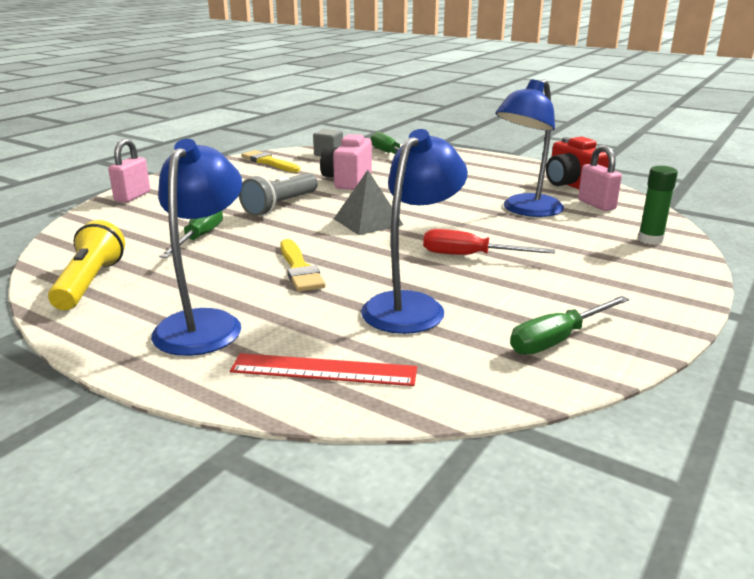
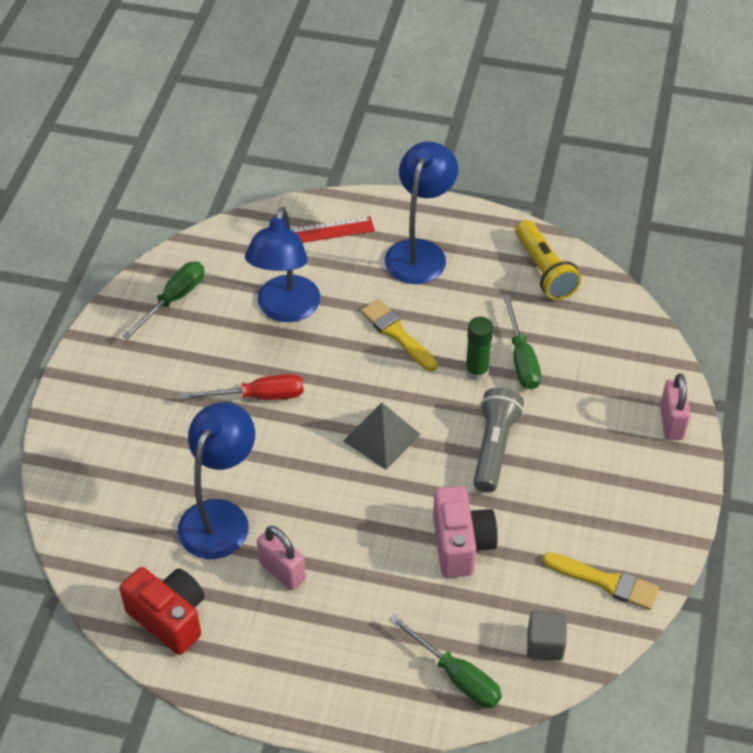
camera: 160 degrees right, 25 degrees up
(205, 323) = (419, 252): blue lamp -> blue lamp turned 150 degrees counterclockwise
(596, 205) = (139, 559): pink padlock -> pink padlock (282, 571)
(650, 240) = (87, 479): green glue stick -> green glue stick (476, 371)

